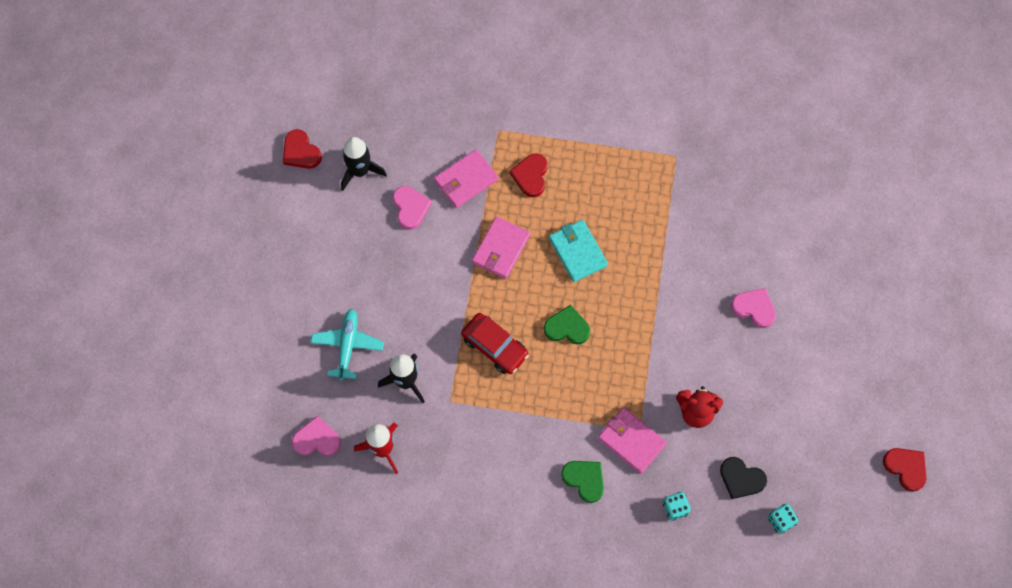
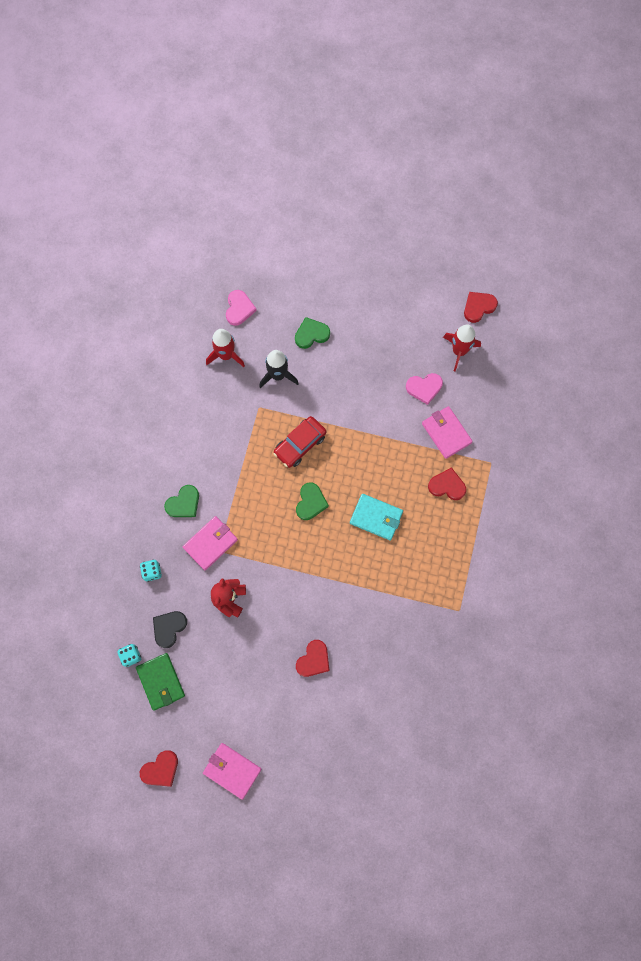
camera: 95 degrees right, 5 degrees up
(347, 345) = (311, 334): turquoise plane -> green heart
(360, 171) = (459, 351): black rocket -> red rocket
(500, 249) = (383, 456): pink wallet -> pink wallet (232, 770)
(578, 252) = (376, 517): turquoise wallet -> turquoise wallet turned 45 degrees clockwise
(754, 308) = (313, 660): pink heart -> red heart
(806, 481) = (160, 682): none -> green wallet

